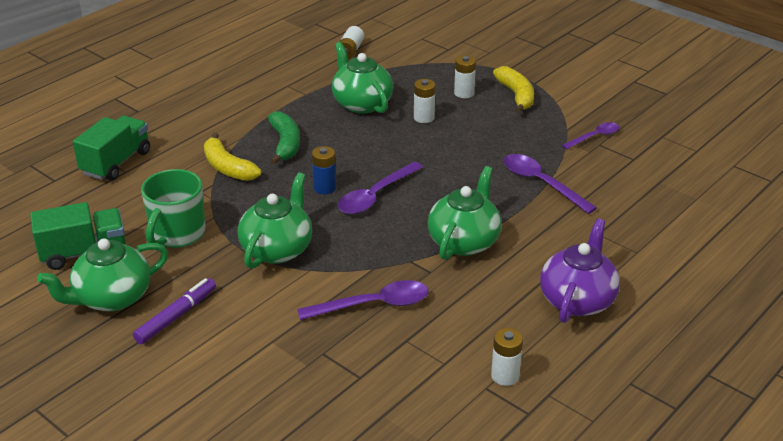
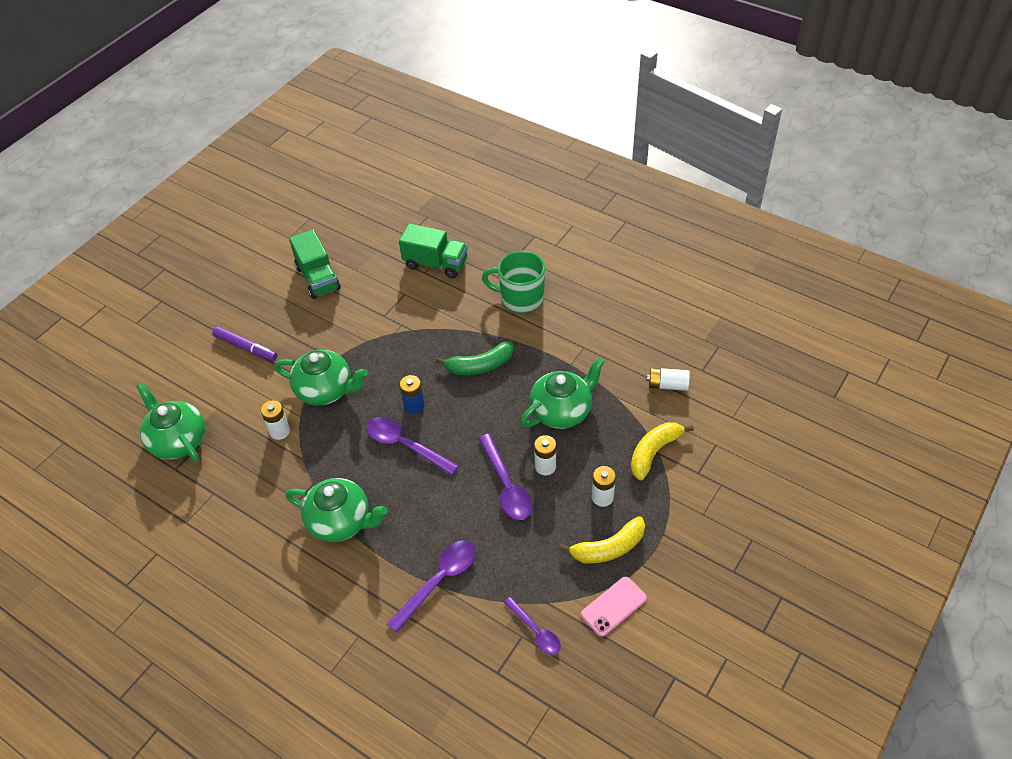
camera: 85 degrees right, 15 degrees up
(112, 298) = (267, 307): green teapot -> green teapot (178, 440)
(177, 234) = (343, 324): green mug -> green mug (520, 298)
(227, 167) = (437, 334): yellow banana -> yellow banana (654, 452)
(374, 305) = (256, 466): purple spoon -> purple spoon (506, 486)
(505, 376) = (167, 566): white battery -> white battery (279, 431)
(572, 99) = (613, 606): none -> pink phone
(577, 300) = (259, 618): purple teapot -> none

